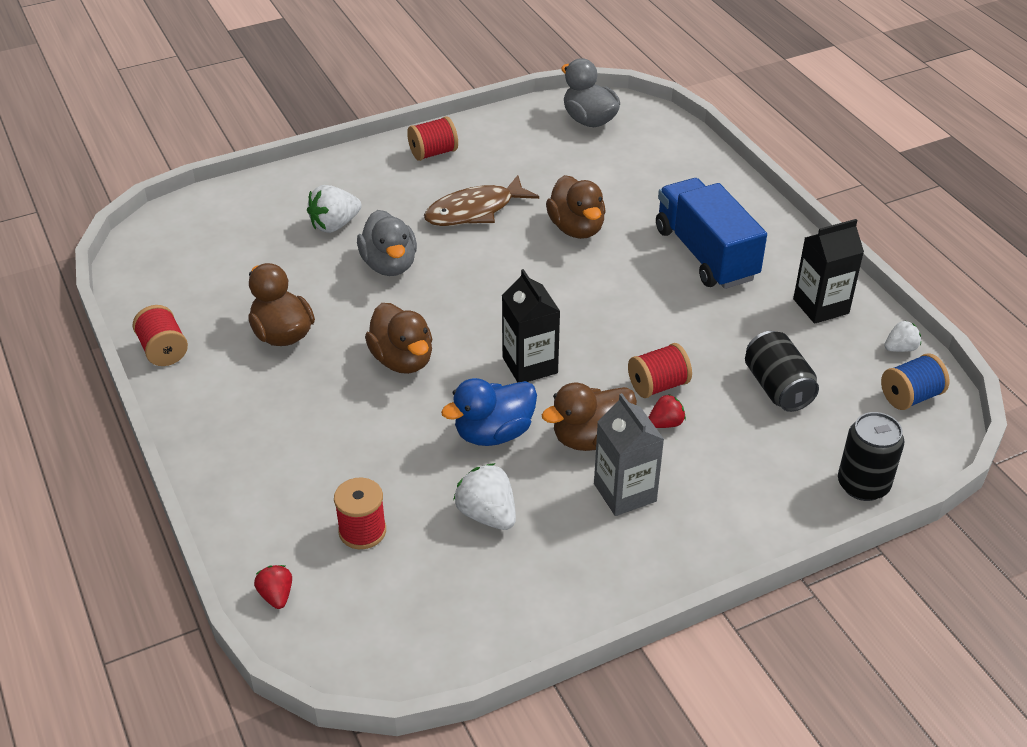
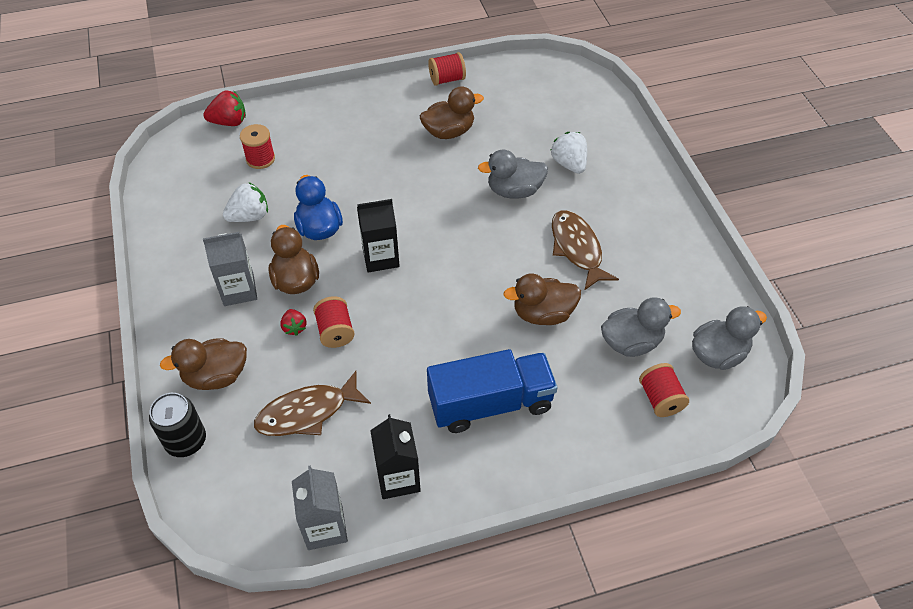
camera: 100 degrees right, 10 degrees up
(276, 595) = (229, 122): red strawberry -> red strawberry, size x1.66
(402, 360) = (406, 189): brown duck -> brown duck (216, 376)
(433, 153) = (665, 231): red spool -> red spool (660, 399)
(593, 170) = (631, 342): none -> grey duck
(777, 388) = (307, 412): black can -> brown fish
(900, 348) = (325, 527): white strawberry -> grey carton
(910, 396) = (264, 513): blue spool -> none

